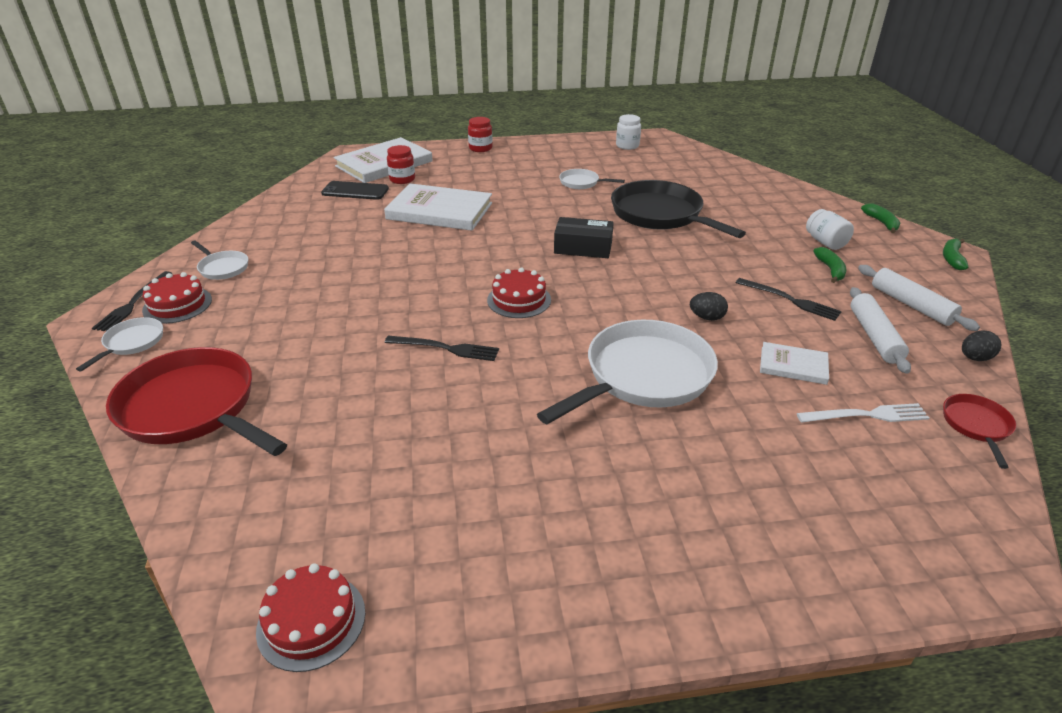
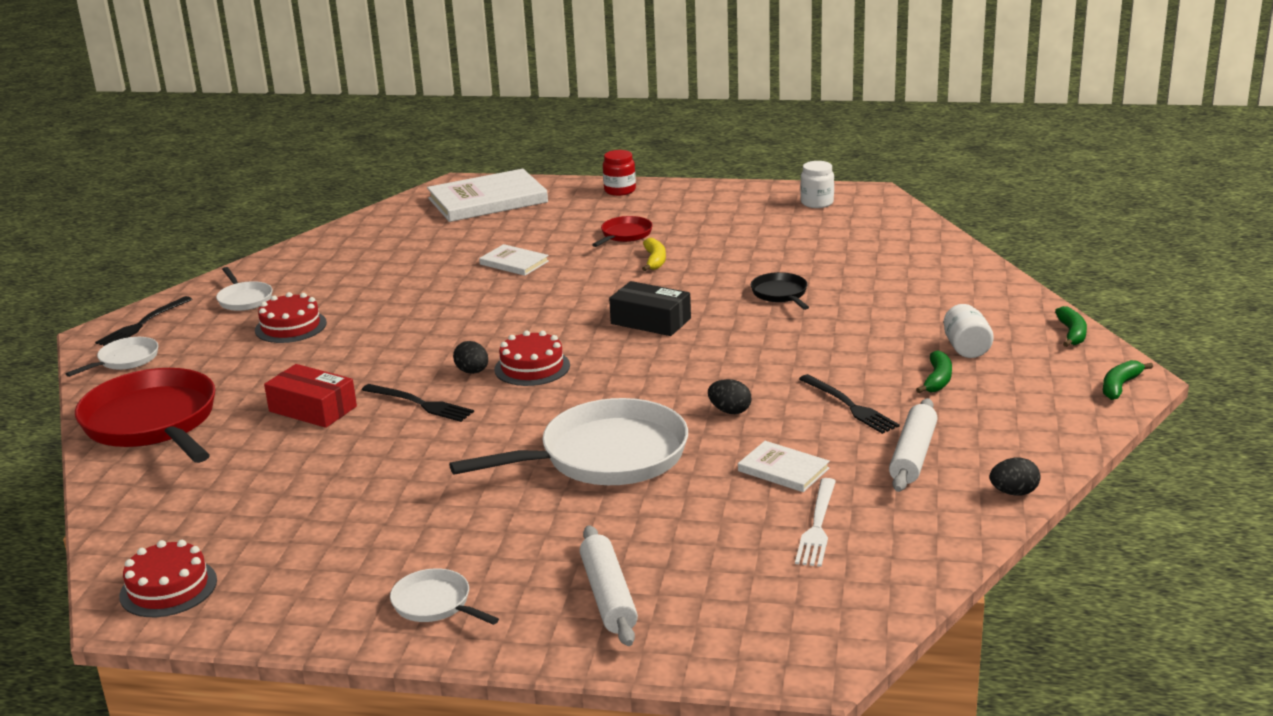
camera: 20 degrees right, 10 degrees down
(177, 305) = (183, 330): red cake -> red cake (290, 326)
(348, 368) = (313, 409): none -> red box
(355, 191) = (432, 230): black phone -> none
(402, 179) = (496, 221): red jar -> none
(439, 211) = (514, 263): white book -> white book, size x0.51
(471, 311) = (472, 372): none -> black egg
(547, 198) = (655, 260): none -> yellow banana
(582, 183) = (714, 245): white pan -> white pan (435, 604)
(660, 215) = (780, 294): black pan -> black pan, size x0.47
(866, 415) = (817, 525): white fork -> white fork turned 90 degrees clockwise
(911, 305) = (999, 430): white rolling pin -> white rolling pin (608, 596)
(976, 426) = (934, 553): red pan -> red pan (624, 235)

